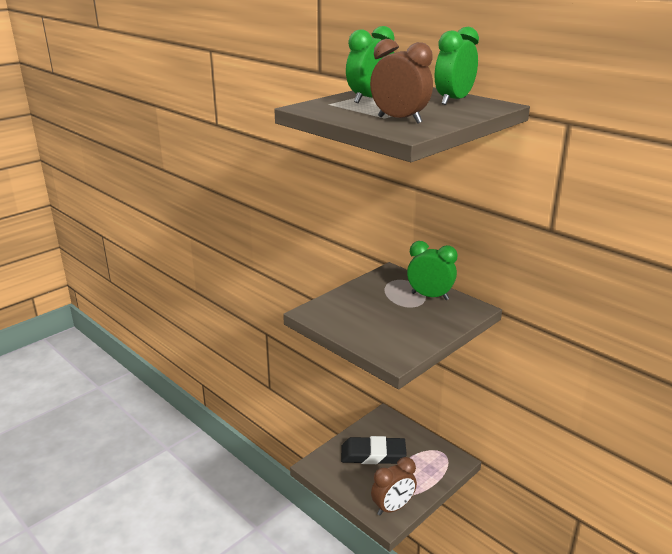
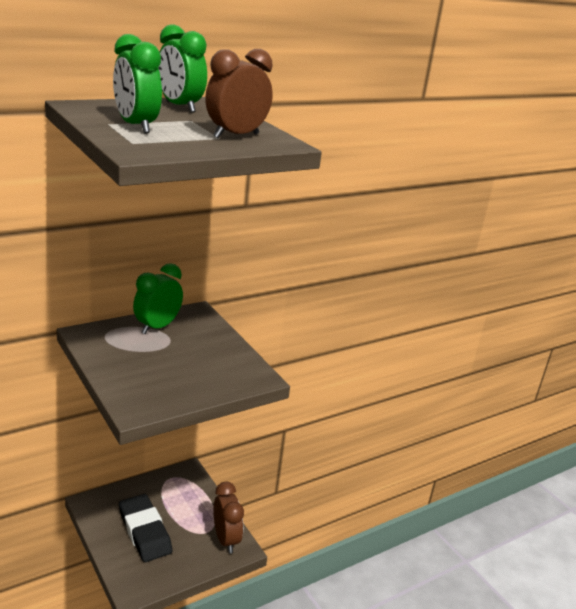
camera: 80 degrees left, 0 degrees up
(373, 454) = (144, 531): black eraser -> black eraser turned 45 degrees counterclockwise

